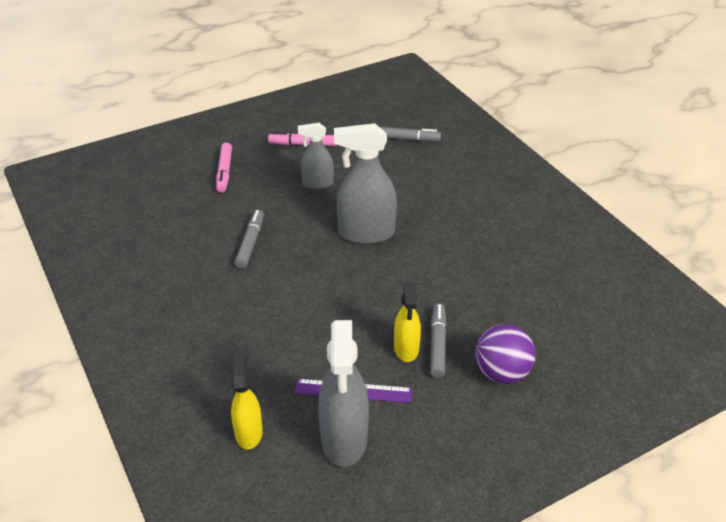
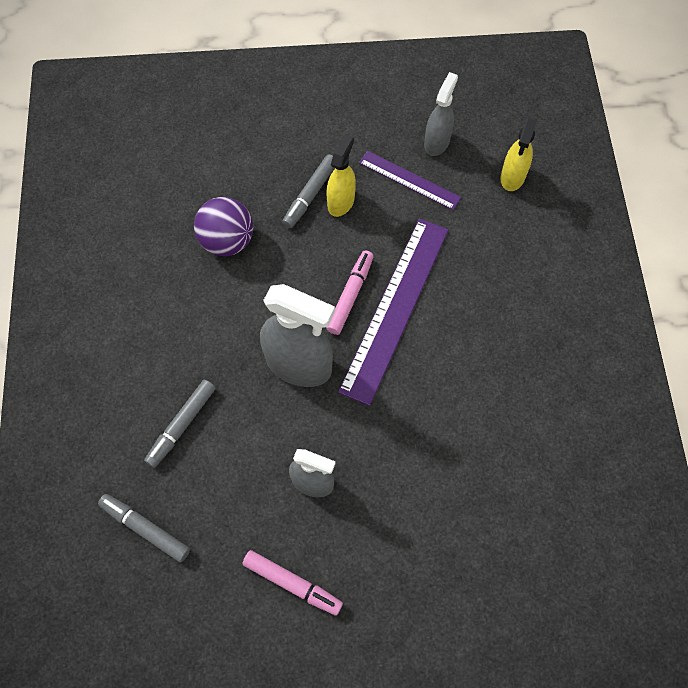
camera: 155 degrees left, 25 degrees up
(224, 172) = (425, 566): pink marker -> pink marker (350, 295)
(250, 243) = (437, 406): grey marker -> grey marker (182, 425)
(312, 289) = (395, 308): none -> purple ruler
(344, 439) = (437, 142): grey spray bottle -> grey spray bottle, size x0.59
(501, 373) = (274, 147): purple ball -> purple ball (227, 241)

